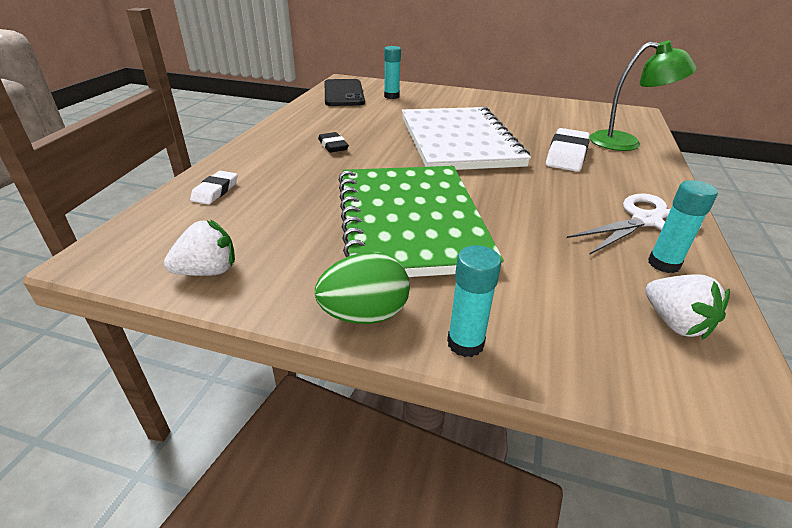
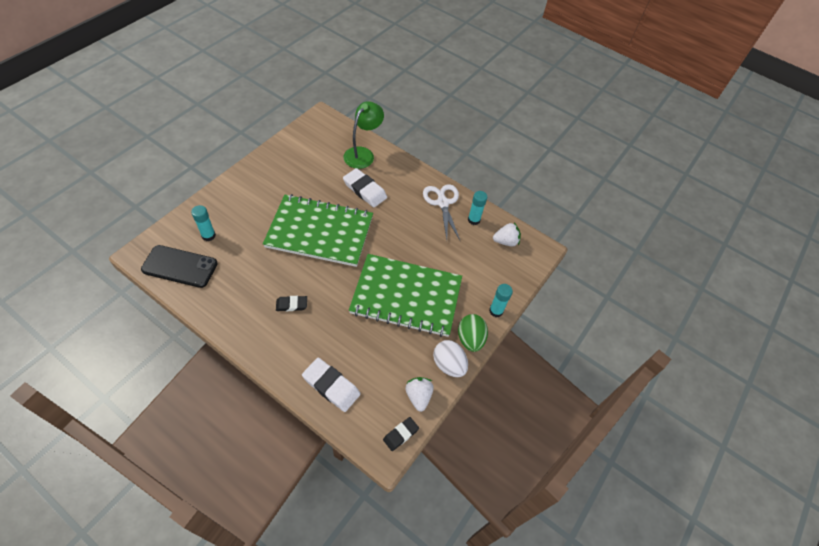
camera: 75 degrees left, 20 degrees up
(126, 266) = (400, 434): none -> black eraser
(215, 191) = (331, 386): white eraser -> white eraser, size x1.69
(288, 296) = (448, 365): none -> white egg
(459, 141) = (320, 232): white notebook -> green notebook

